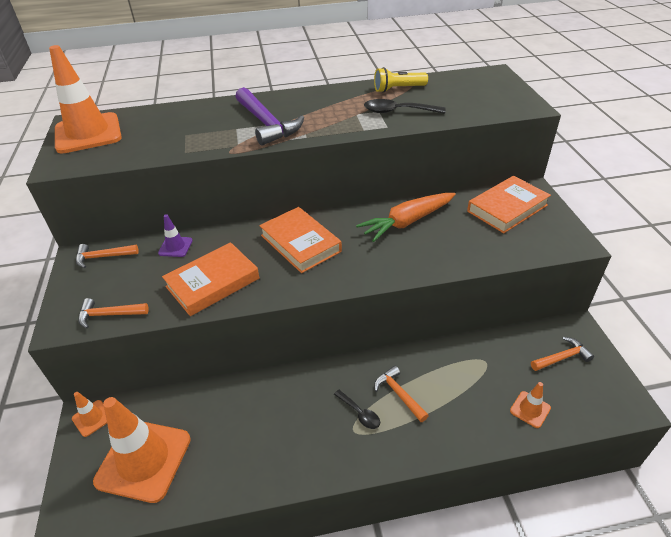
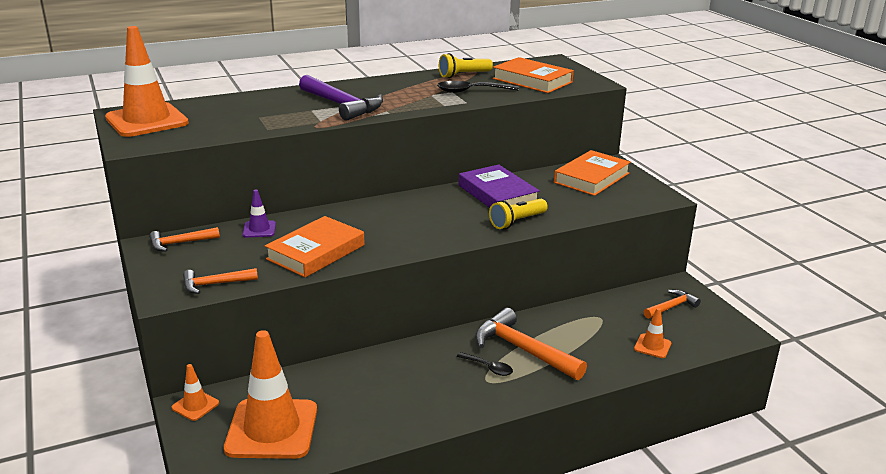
camera: 15 degrees left, 15 degrees down
(300, 243) = (395, 217): orange book -> orange book (532, 80)
(399, 394) = (522, 349): orange hammer -> orange hammer, size x1.78
(407, 222) = (497, 194): orange carrot -> purple book
(414, 262) = (517, 222): none -> yellow flashlight

